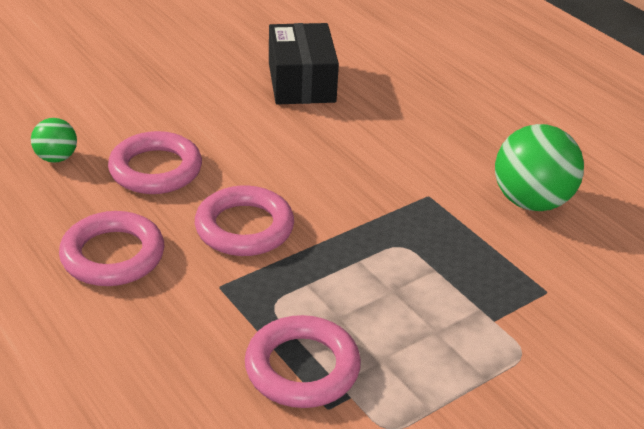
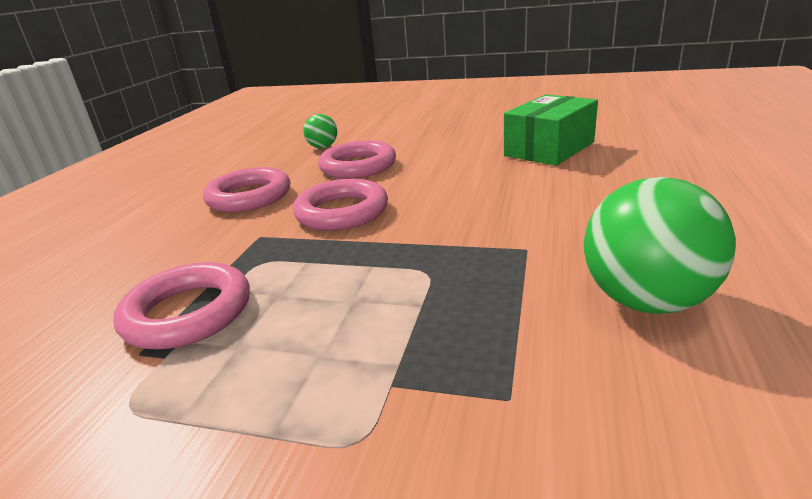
camera: 55 degrees right, 10 degrees down
(301, 82) = (549, 149): black box -> green box

